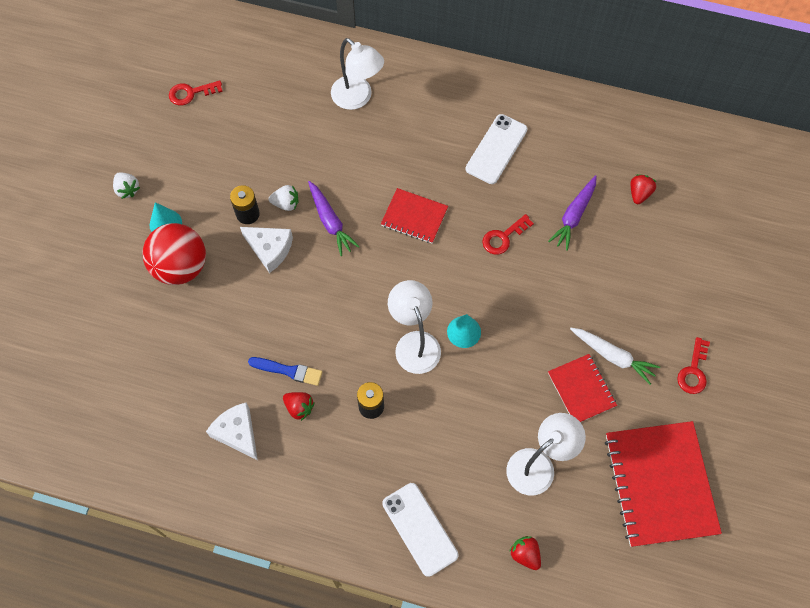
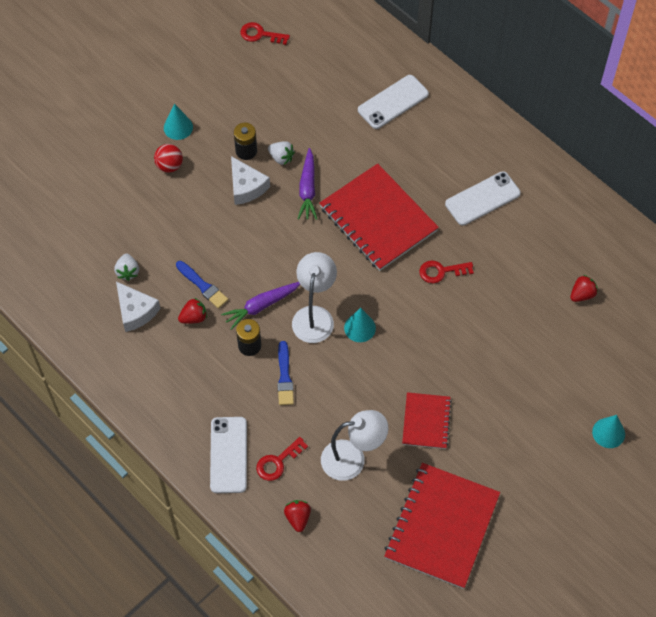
camera: 30 degrees right, 5 degrees down
(127, 189) = (165, 87): white strawberry -> white strawberry (128, 272)
(180, 266) = (169, 165): red ball -> red ball, size x0.52
(237, 433) = (135, 311): white cheese -> white cheese turned 150 degrees clockwise
(299, 407) = (194, 317): red strawberry -> red strawberry turned 90 degrees counterclockwise
(357, 98) = (393, 102): white lamp -> white phone
(414, 217) = (378, 219): red notebook -> red notebook, size x1.85
(424, 419) = (284, 377): none -> blue brush
(574, 216) = (512, 284): purple carrot -> purple carrot (261, 306)
(613, 356) = (470, 410): white carrot -> none
(693, 371) = (530, 457): red key -> red key (277, 462)
(744, 310) = (608, 433): none -> turquoise cone

